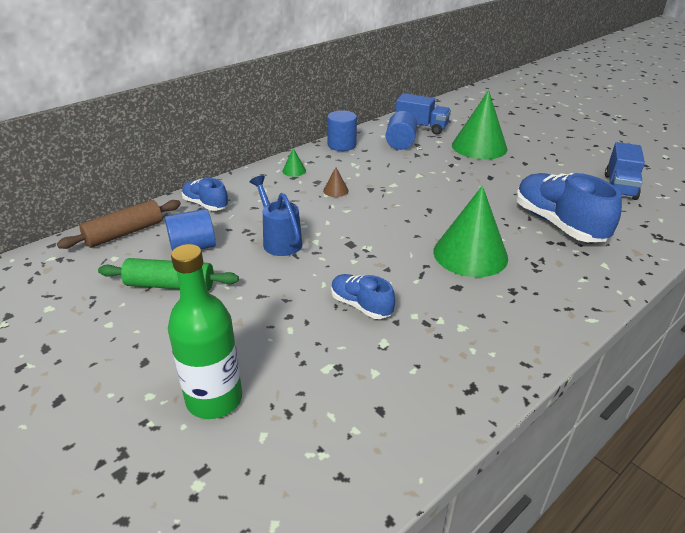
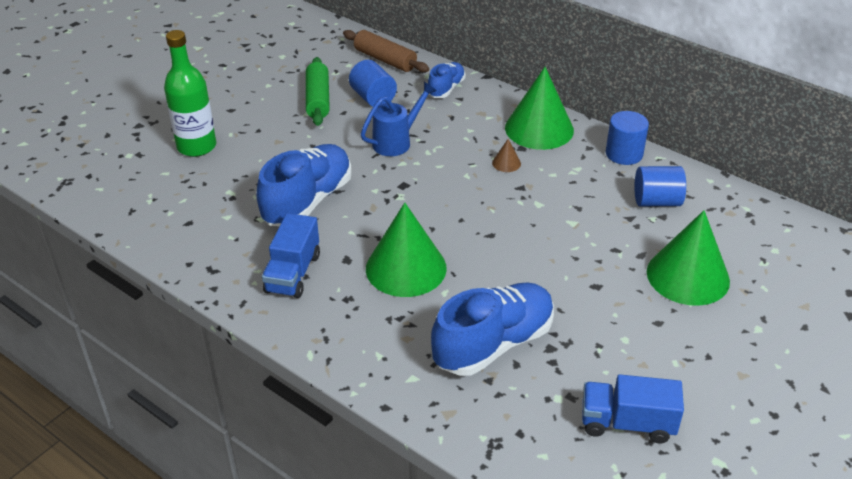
camera: 80 degrees right, 5 degrees up
(294, 171) = (539, 129): green cone -> green cone, size x2.49
(361, 305) = (308, 201): blue shoe -> blue shoe, size x1.85
(421, 127) = (722, 217): blue truck -> blue truck (293, 273)

